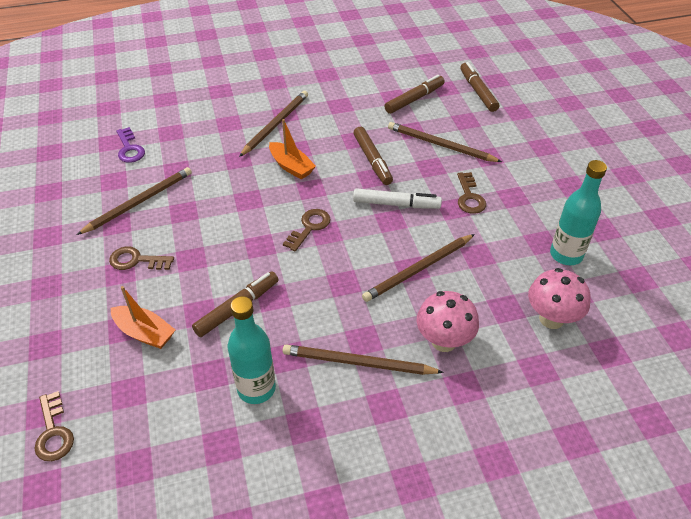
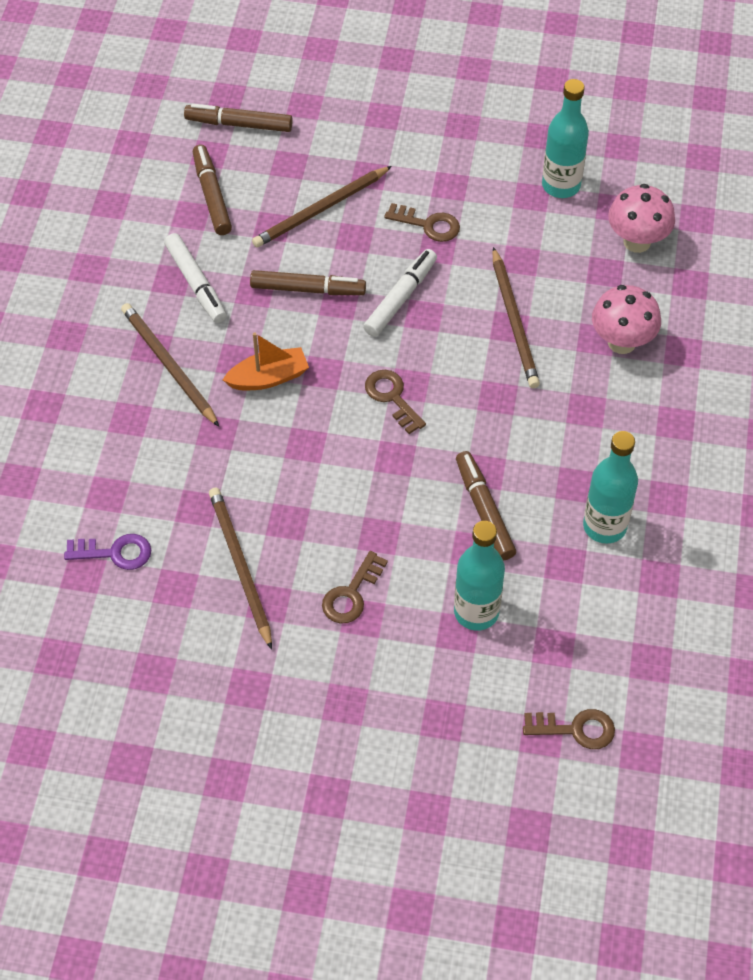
camera: 65 degrees left, 10 degrees up
(144, 333) = (476, 612): orange boat -> turquoise bottle
(343, 115) = (196, 283): none -> white marker
(358, 363) = (613, 426): brown pencil -> none

